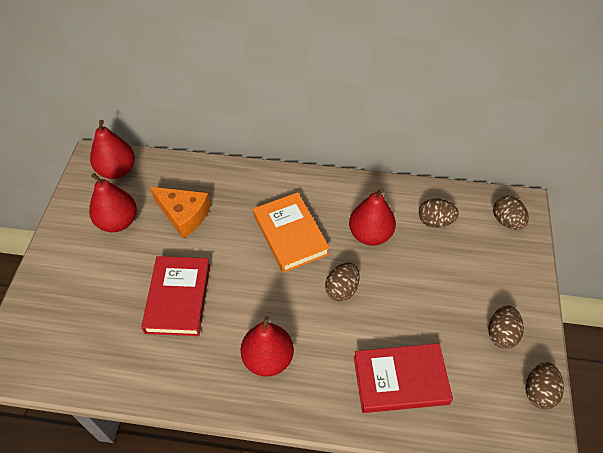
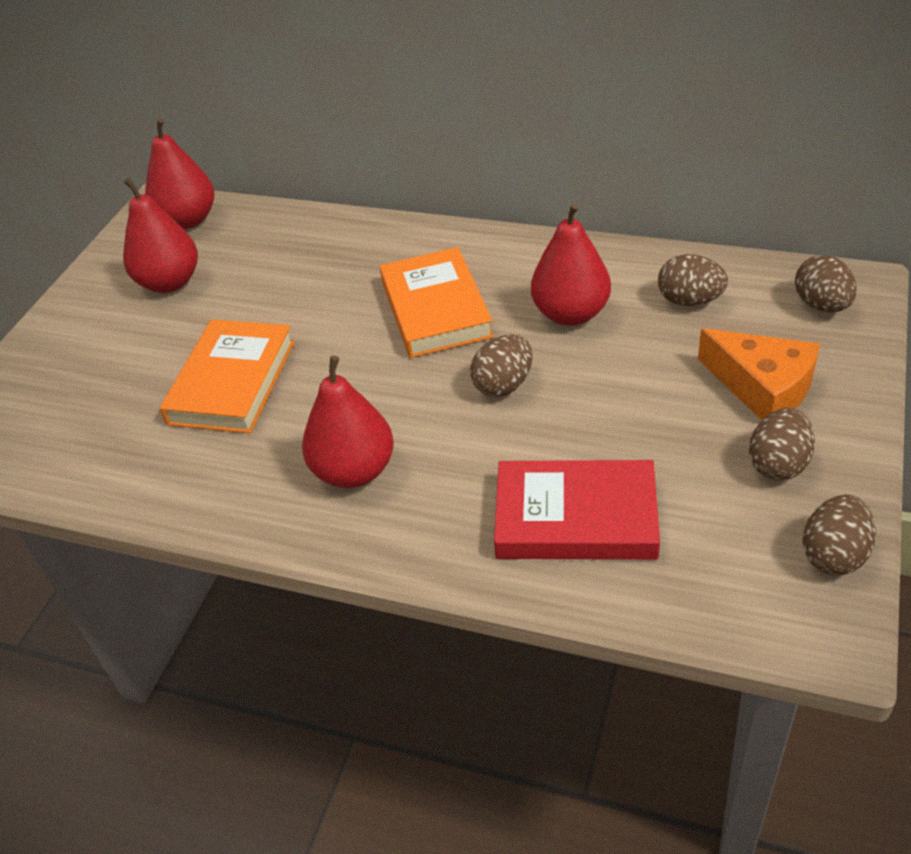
camera: 15 degrees right, 10 degrees down
(178, 298) = (232, 382): red book -> orange book
(184, 215) = (272, 277): orange cheese -> orange cheese (762, 387)

